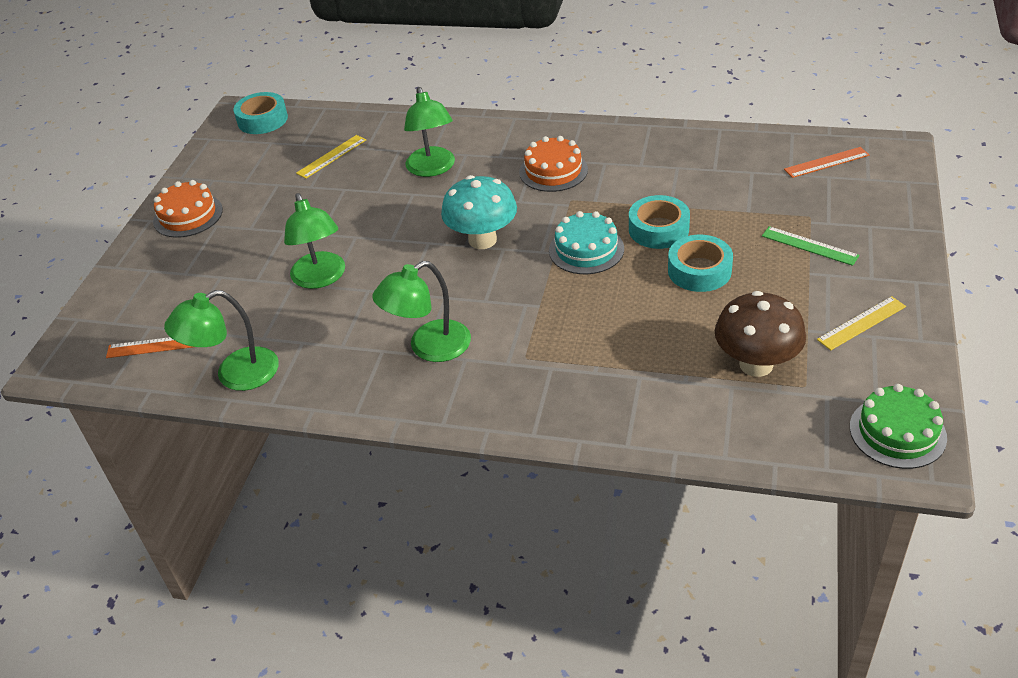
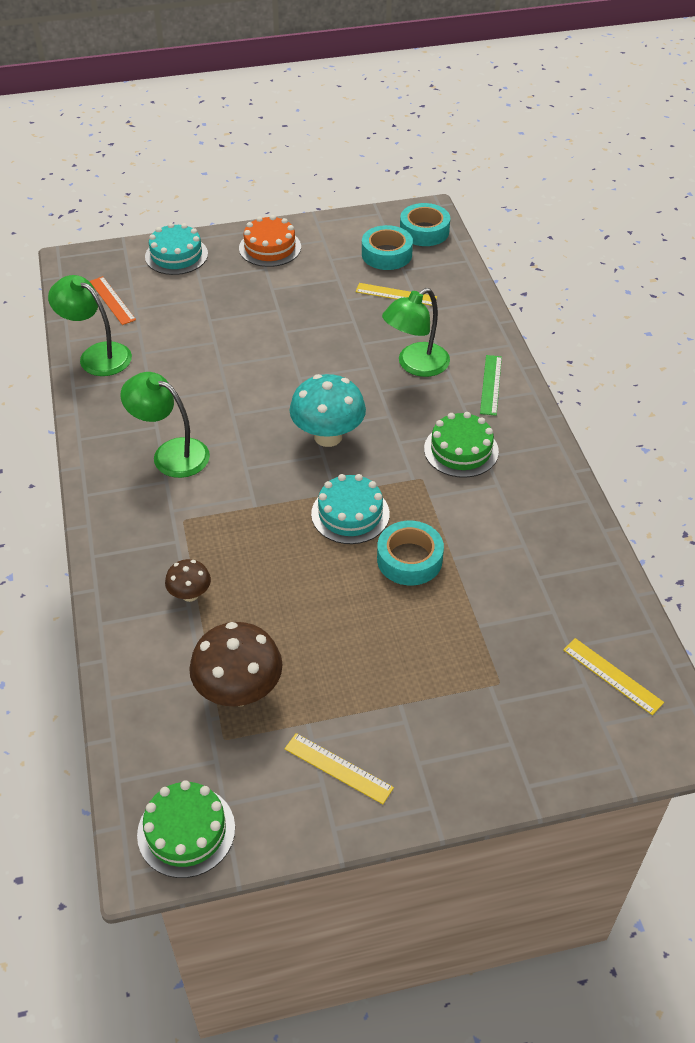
camera: 60 degrees right, 5 degrees up
(132, 282) = (176, 255): none -> turquoise cake
(321, 278) = (228, 355): green lamp -> none
(553, 171) = (461, 450): orange cake -> green cake
(625, 372) = (190, 594): none -> brown mushroom
(699, 270) = (359, 610): turquoise tape -> turquoise tape (386, 254)
(809, 245) = (446, 694): green ruler -> green ruler (491, 385)
(826, 162) = (612, 676): orange ruler -> yellow ruler

